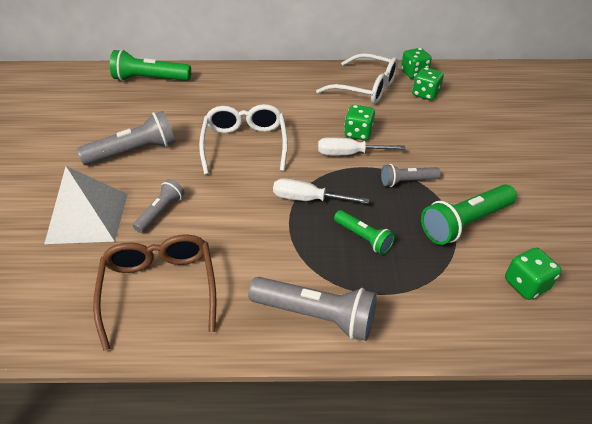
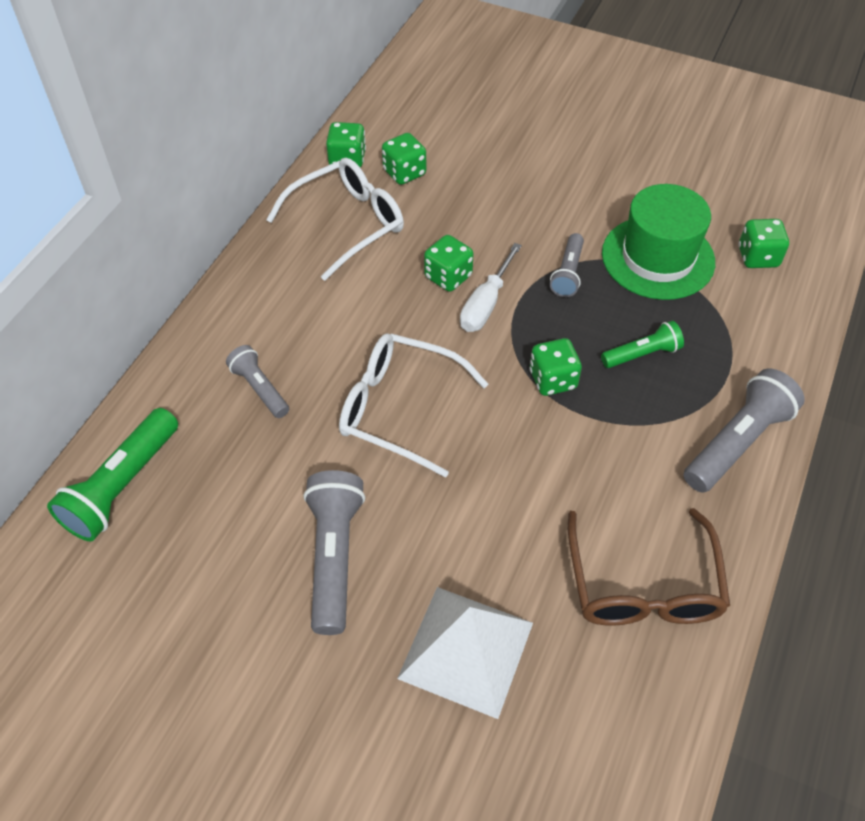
camera: 65 degrees left, 10 degrees up
(160, 289) = (643, 585): brown glasses -> brown glasses turned 105 degrees counterclockwise
(161, 212) = (498, 552): grey flashlight -> grey flashlight (260, 388)
(308, 199) = (553, 380): white screwdriver -> green dice
(465, 223) = (658, 258): green flashlight -> green hat

